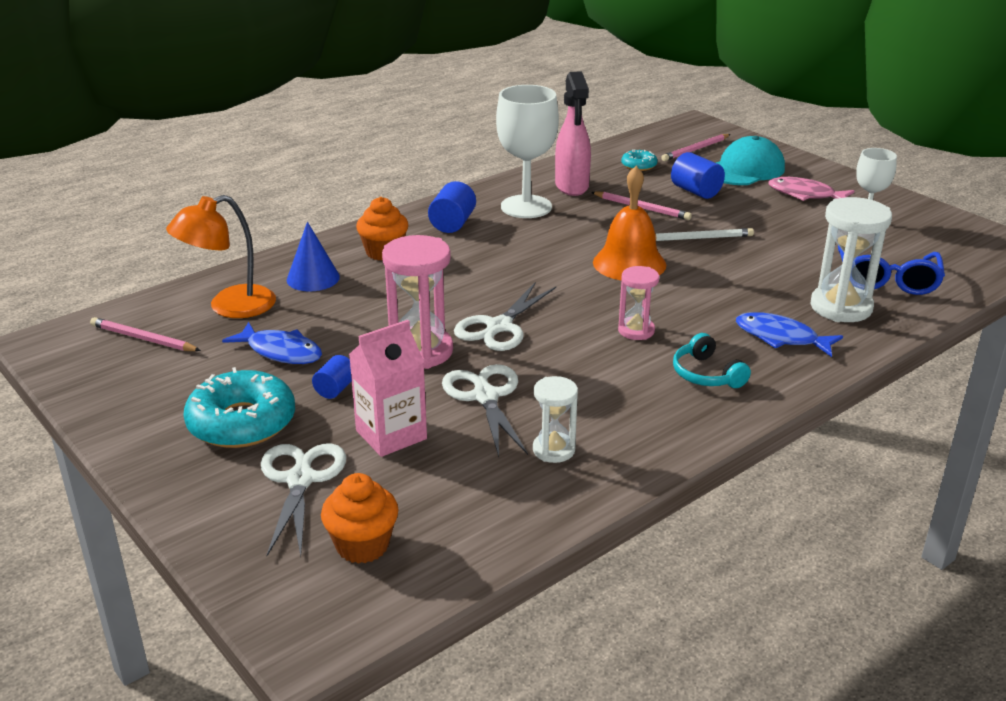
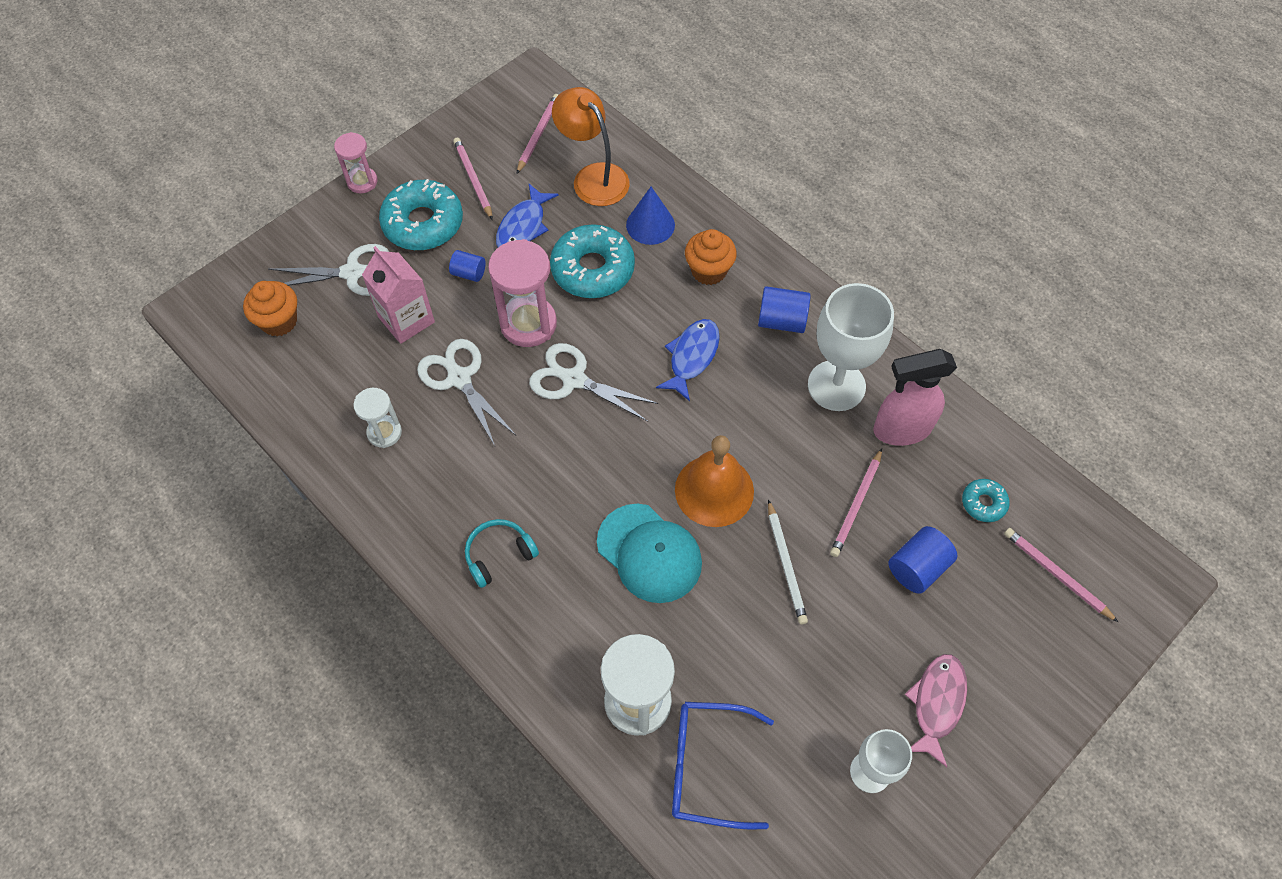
camera: 85 degrees right, 30 degrees up
(189, 385) = (473, 179): none -> pink pencil
(359, 311) = (592, 269): none -> turquoise donut
(485, 397) = (459, 378): white scissors -> white scissors turned 105 degrees counterclockwise
(636, 331) = (574, 495): pink hourglass -> pink hourglass (362, 182)
(745, 169) = (1003, 634): turquoise cap -> turquoise cap (649, 553)
(781, 337) = (570, 630): blue fish -> blue fish (692, 357)

